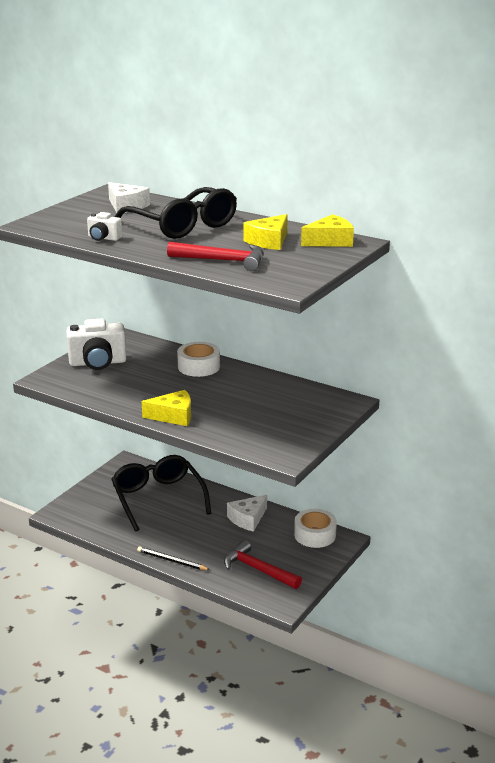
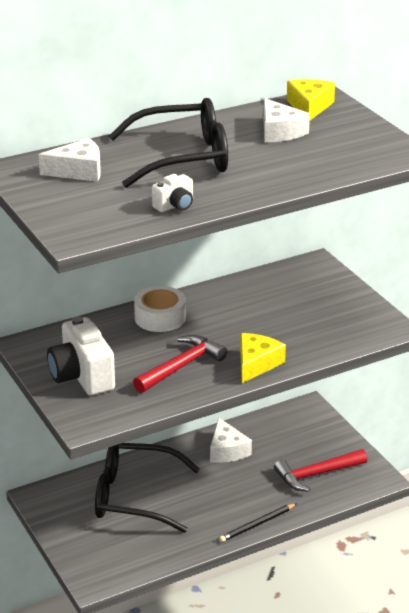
camera: 60 degrees left, 5 degrees up
(98, 363) = (82, 377): white camera -> white camera turned 135 degrees clockwise
(223, 261) = (311, 165): red hammer -> red hammer (181, 366)
(269, 241) = (280, 132): yellow cheese -> white cheese
(315, 535) = (289, 420): white tape -> none

